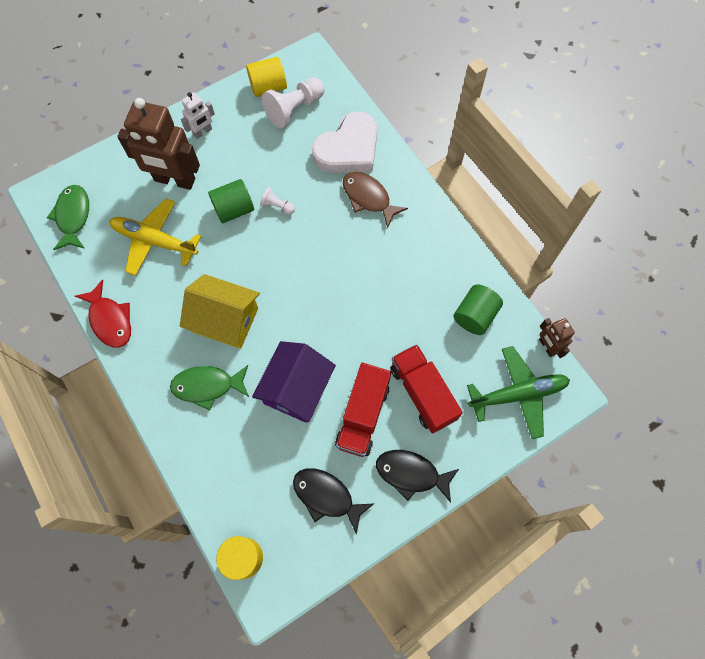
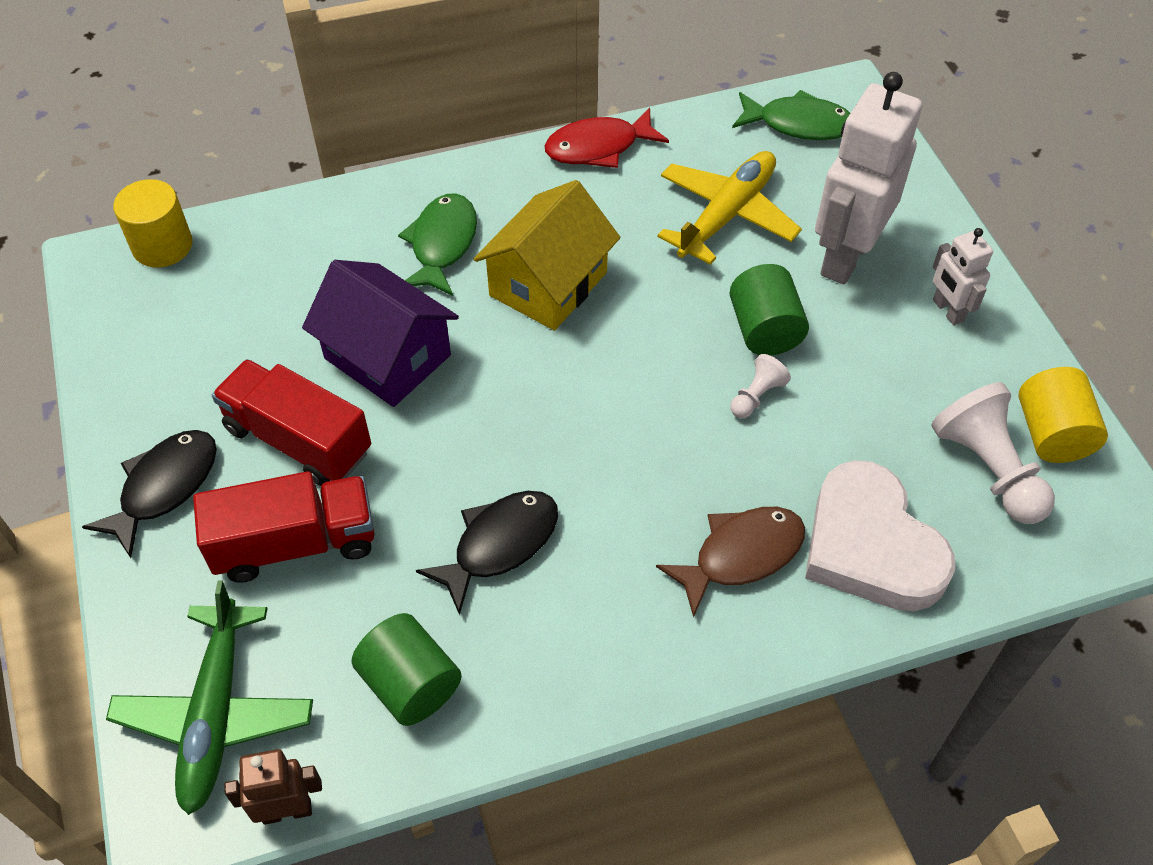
camera: 105 degrees right, 15 degrees down
(174, 180) = (845, 256): brown robot -> white robot
(327, 496) = (192, 361): black fish -> black fish (499, 545)

